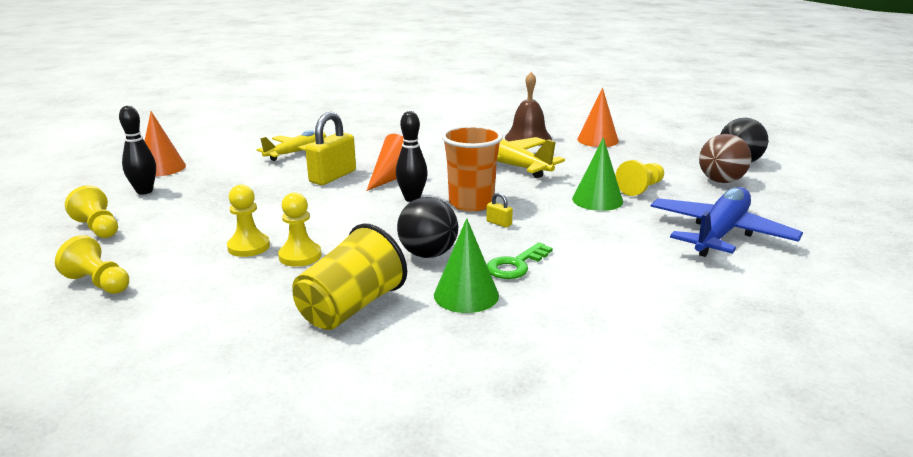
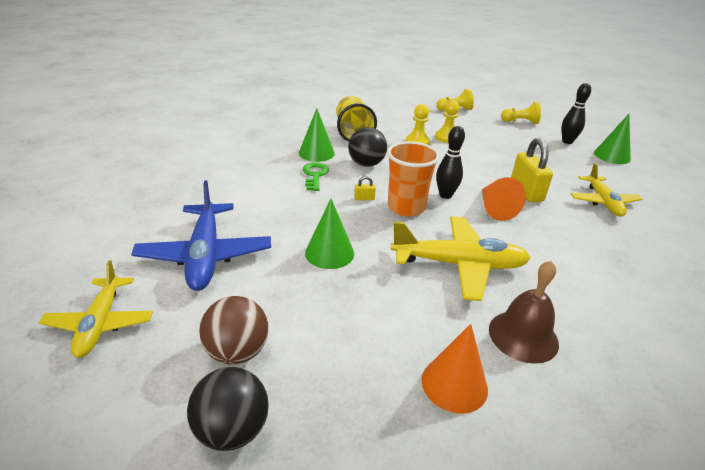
camera: 135 degrees right, 10 degrees up
(162, 168) = (612, 156): orange cone -> green cone
(641, 188) = (309, 289): yellow pawn -> none
(830, 221) = (100, 323): none -> yellow plane

